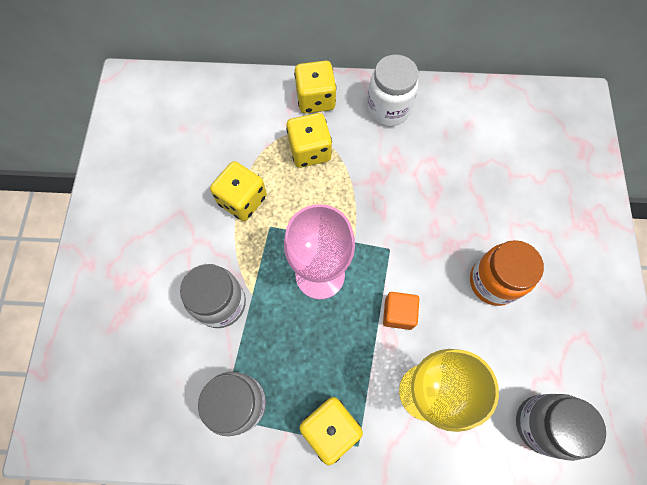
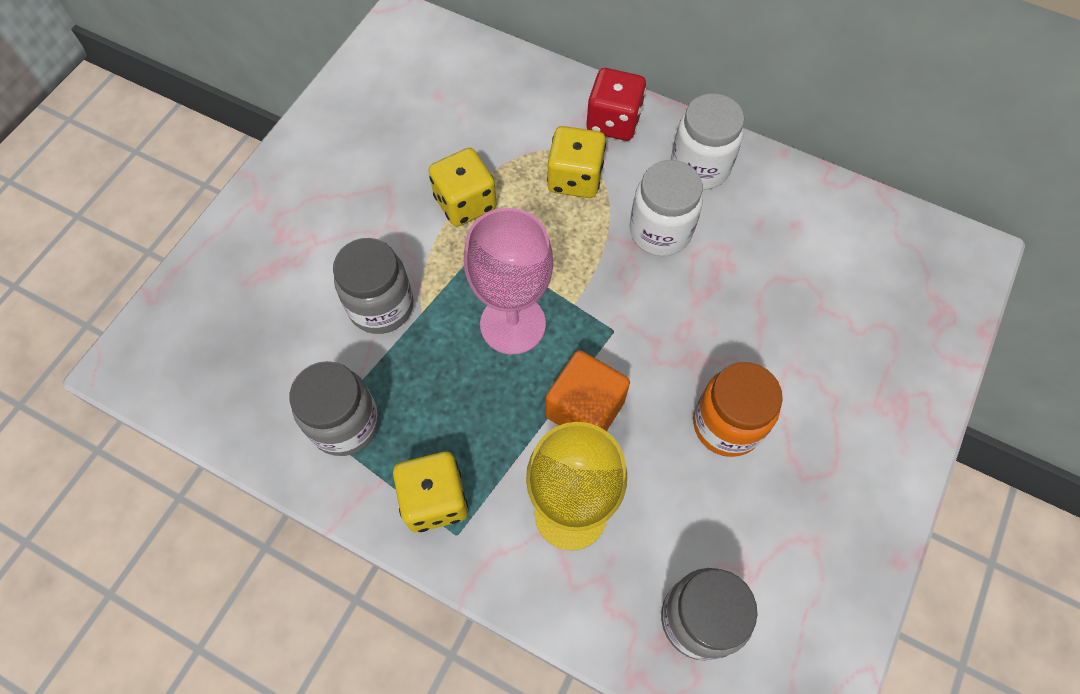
camera: 25 degrees right, 5 degrees down
(315, 99) = (613, 122): yellow dice -> red dice
(385, 165) = (660, 231): none -> white jar
(398, 313) = (585, 409): orange cube -> orange cube, size x1.51

